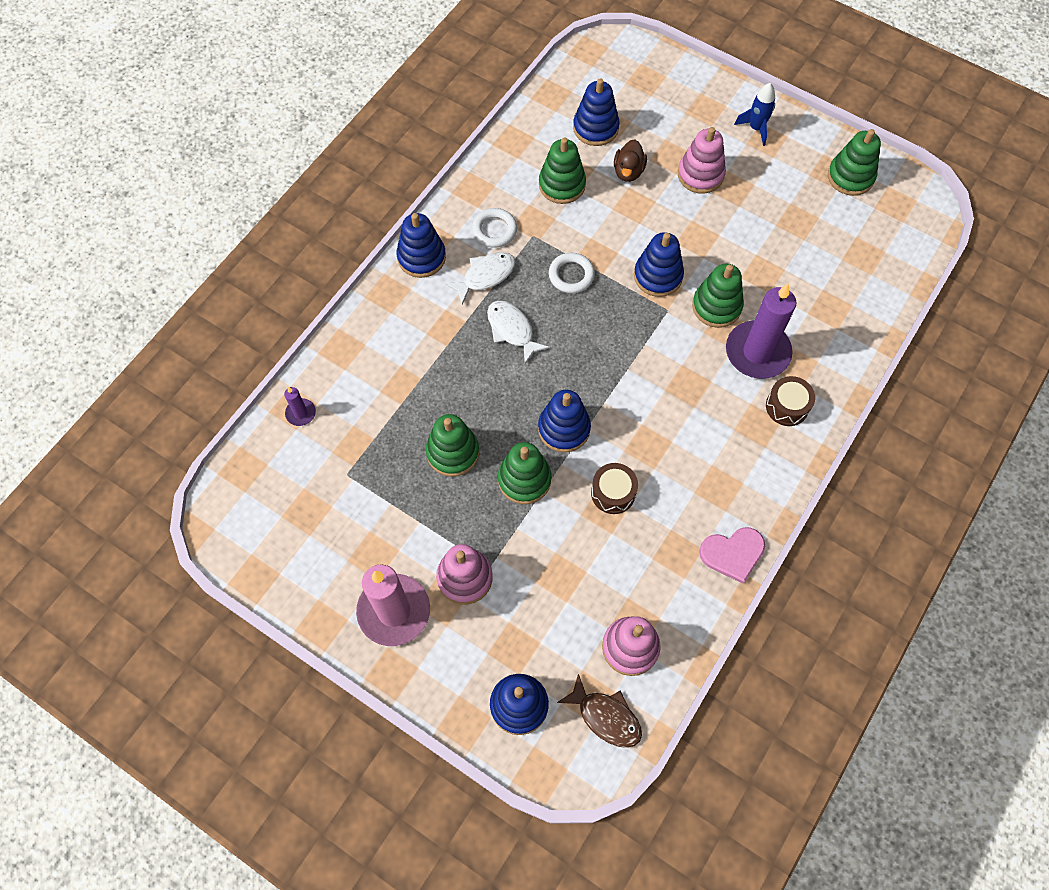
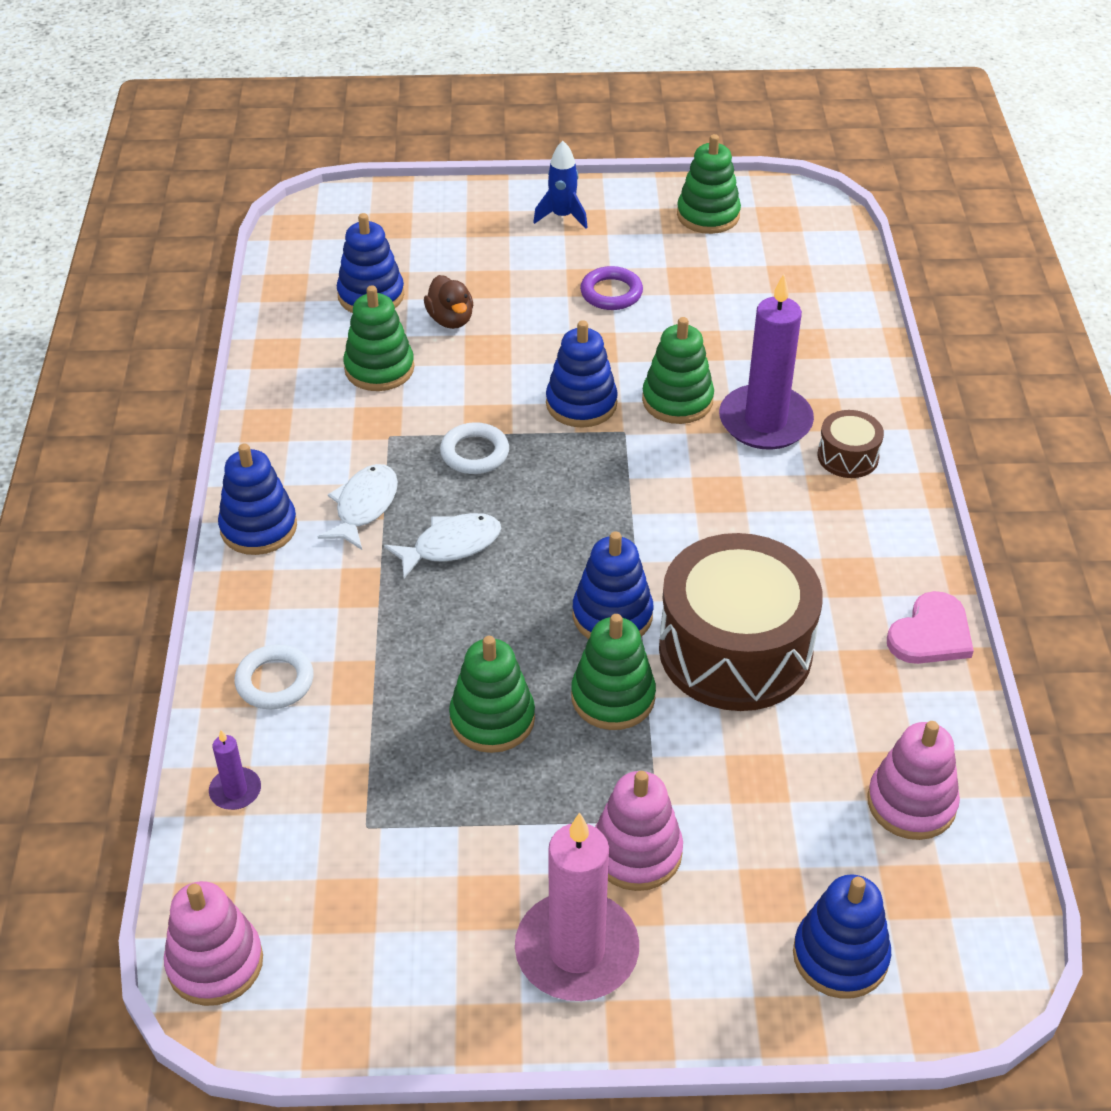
camera: 35 degrees left, 20 degrees down
(494, 230) = (333, 453): white ring -> white ring (275, 681)
(512, 330) = (451, 546): white fish -> white fish turned 135 degrees clockwise
(605, 716) = (955, 899): brown fish -> none
(613, 493) = (735, 650): brown drum -> brown drum, size x2.25
(700, 175) = (539, 285): pink stacking toy -> pink stacking toy (215, 963)
(740, 204) = (611, 293): none -> purple ring

